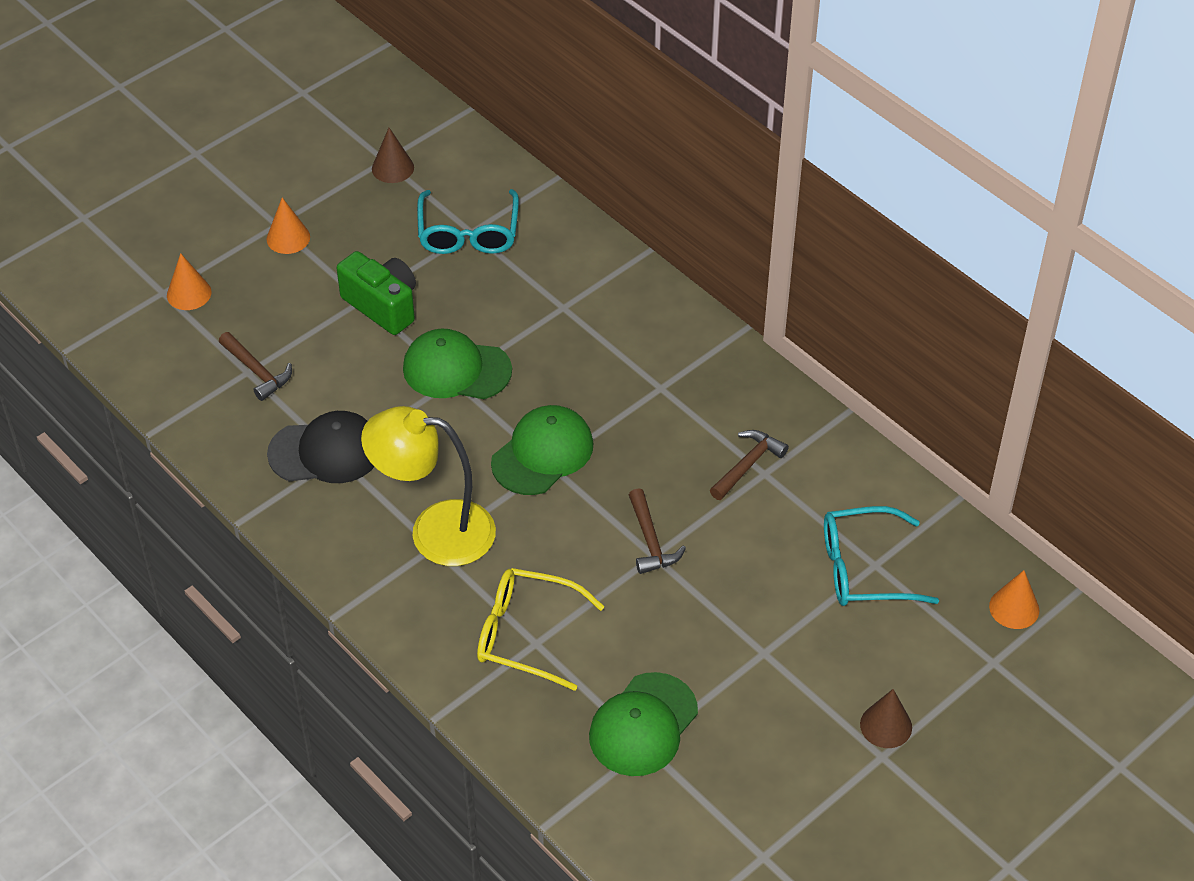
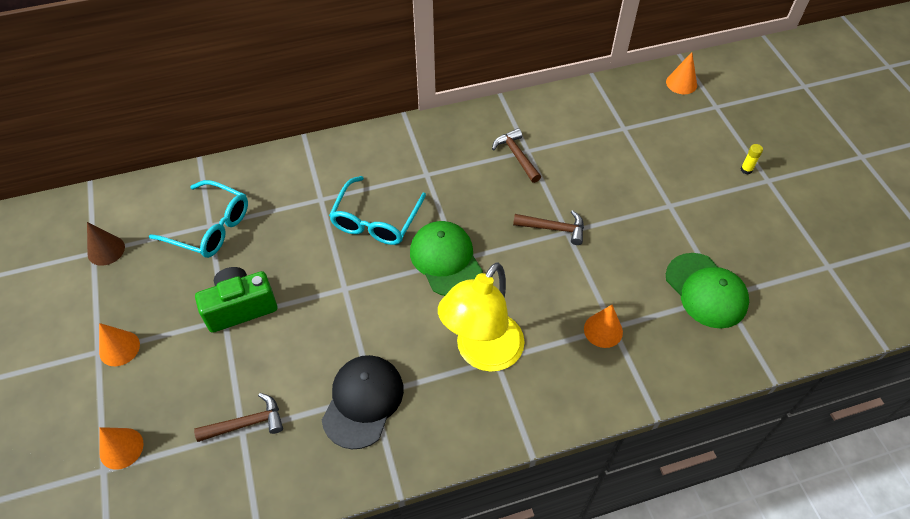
camera: 65 degrees left, 5 degrees up
(456, 369) = (336, 283): green cap -> none
(526, 634) = (603, 330): yellow glasses -> orange cone
(863, 569) = (625, 134): turquoise glasses -> turquoise glasses (375, 221)
(886, 725) = (746, 170): brown cone -> yellow glue stick

